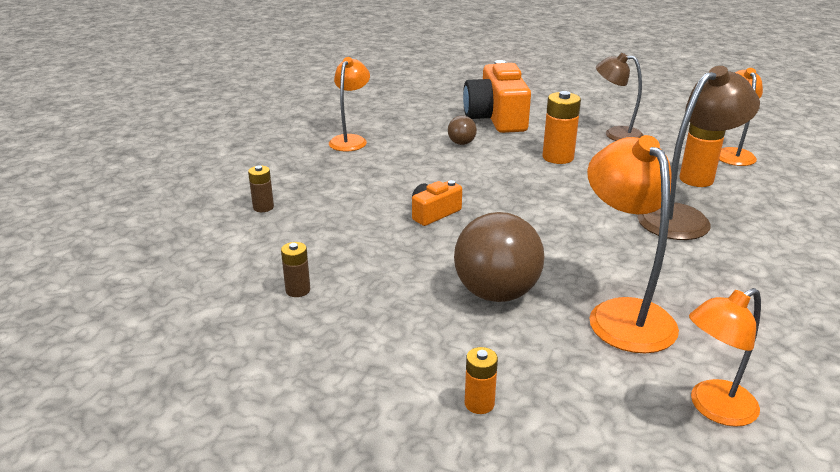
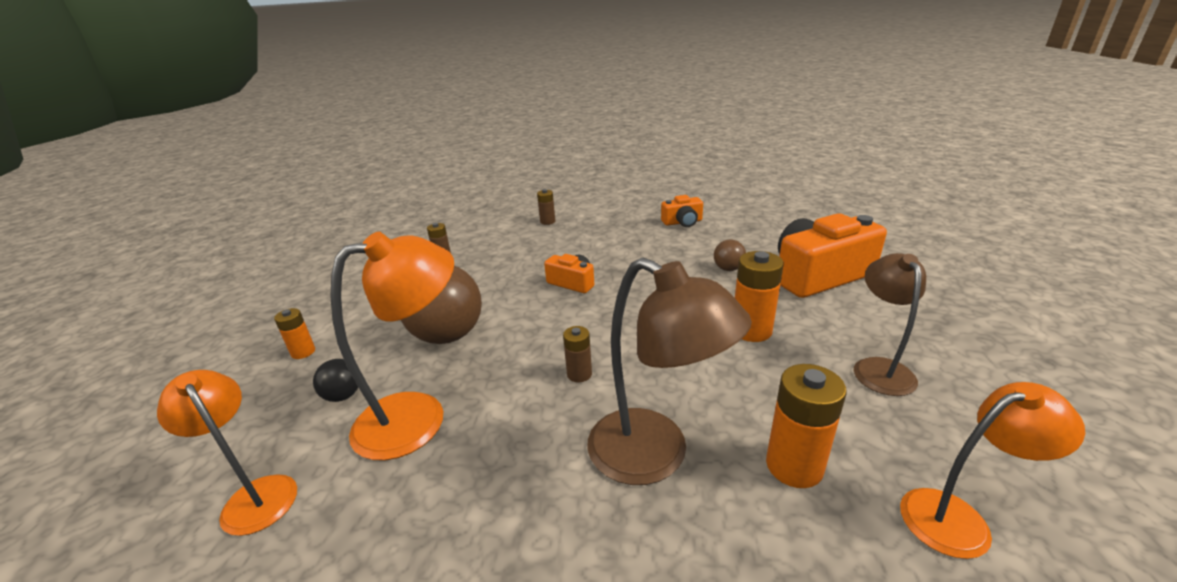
camera: 75 degrees right, 0 degrees up
(350, 140) = (682, 222): orange lamp -> orange camera
(579, 363) = (343, 396): none -> black ball
(587, 231) = (579, 374): none -> brown battery

